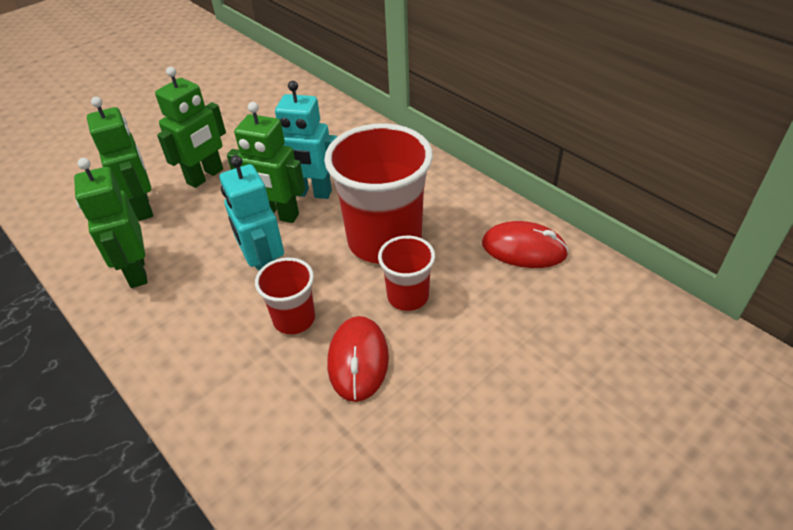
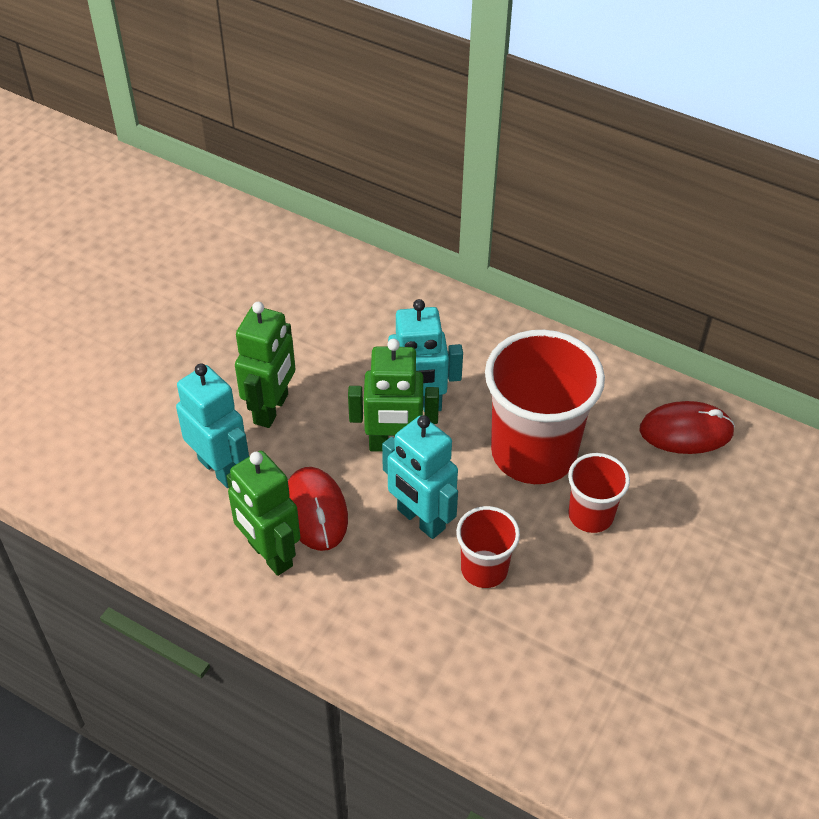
camera: 20 degrees left, 5 degrees up
(143, 207) = (220, 468): green robot -> turquoise robot
(358, 360) = (574, 598): red mouse -> red mouse (315, 511)

